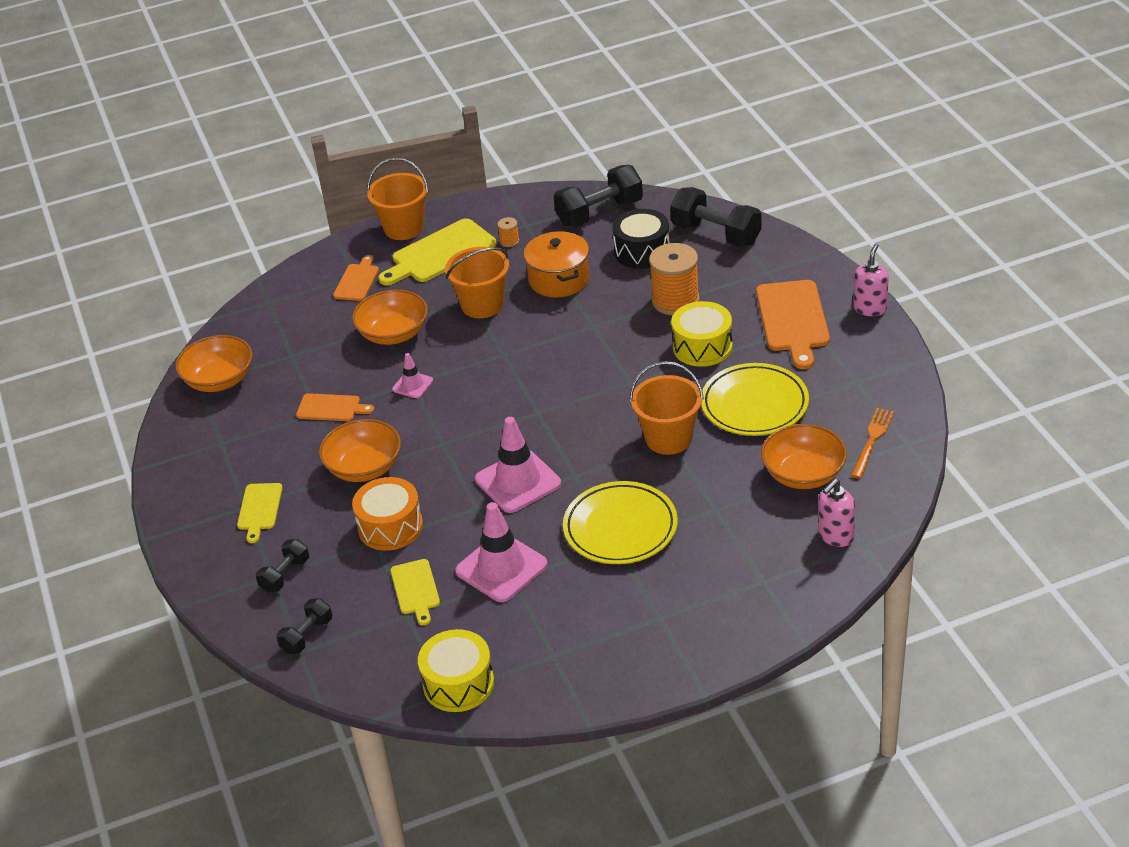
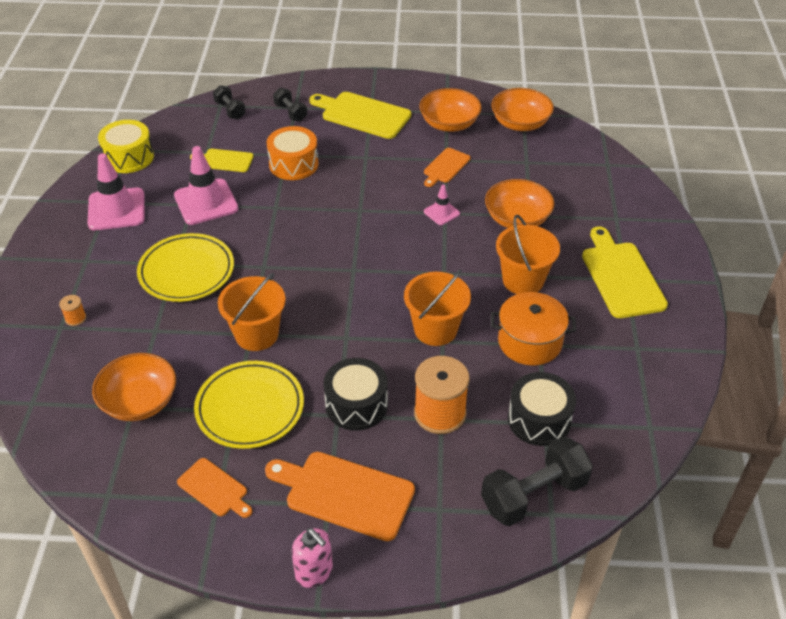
camera: 110 degrees right, 5 degrees up
(259, 509) = (363, 115): yellow cutting board -> yellow cutting board, size x1.77
(357, 281) = (607, 217): orange cutting board -> orange cutting board (214, 489)
(364, 467) = (365, 167): orange bowl -> orange bowl (449, 124)
(404, 228) = (677, 265): orange bucket -> orange bucket (435, 329)
(509, 241) = (615, 328): orange spool -> orange spool (75, 318)
(518, 481) = (283, 235): pink traffic cone -> pink traffic cone (116, 209)
(599, 213) = (629, 411): black dumbbell -> none
(702, 347) = (356, 405): yellow drum -> black drum
(835, 536) = (57, 390): pink soap dispenser -> none
(872, 440) = (133, 471): orange fork -> none

